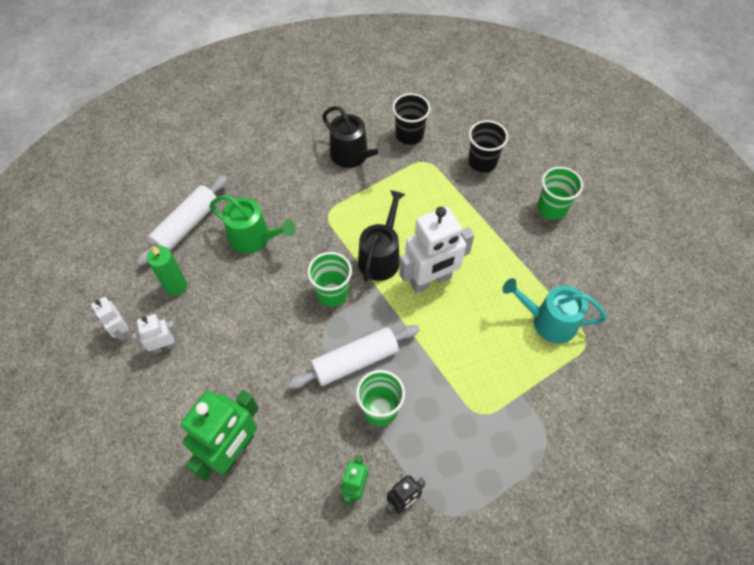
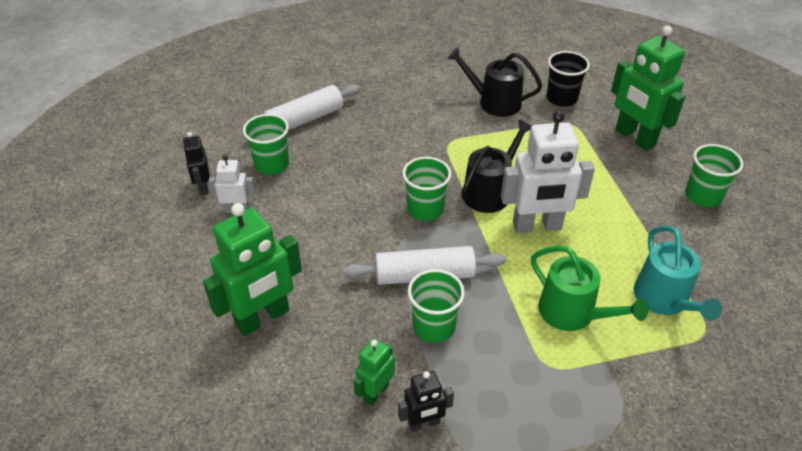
camera: 20 degrees right, 15 degrees down
(121, 331) = (203, 187): white robot -> black robot
(176, 286) = (272, 164): green candle -> green cup
(254, 238) = (365, 145): green watering can -> green watering can (572, 313)
(352, 156) = (494, 102): black watering can -> black watering can turned 135 degrees clockwise
(482, 162) = (634, 138): black cup -> green robot
(549, 321) = (664, 300): turquoise watering can -> turquoise watering can turned 135 degrees counterclockwise

